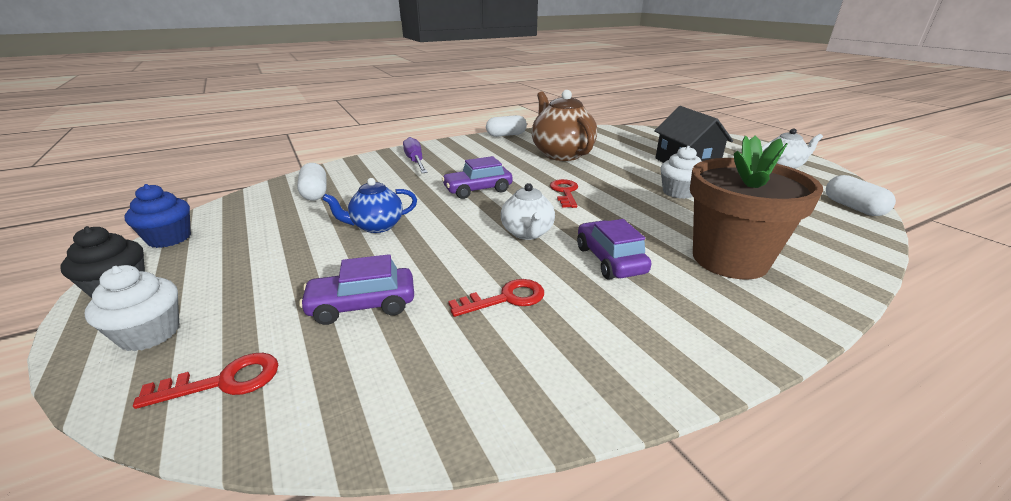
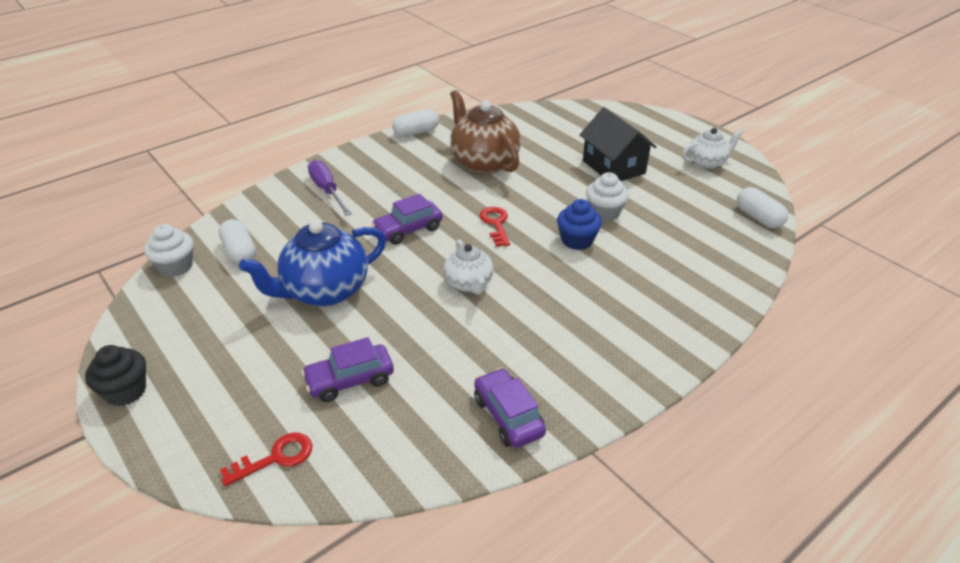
camera: 10 degrees left, 10 degrees up
(150, 334) = (188, 429): white cupcake -> white cupcake (176, 266)
(169, 238) = (128, 330): blue cupcake -> blue cupcake (577, 240)
(376, 226) = (324, 291): blue teapot -> blue teapot, size x1.74
(505, 298) = (465, 358): red key -> none
(610, 260) = (545, 307): purple car -> purple car (508, 416)
(729, 259) = (644, 294): brown flower pot -> none

